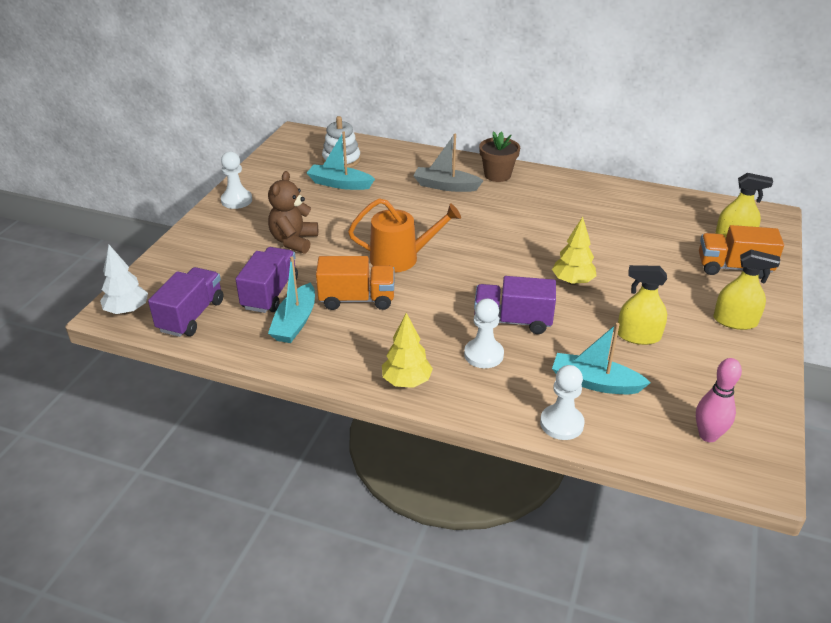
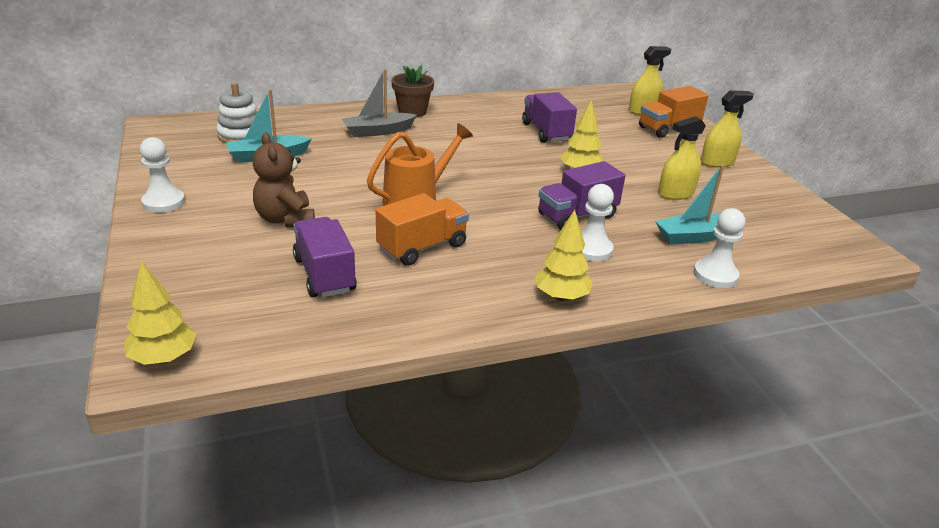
camera: 40 degrees left, 5 degrees down
(127, 311) = (164, 358): white tree -> yellow tree
(191, 316) = (259, 330): purple truck -> purple truck (546, 132)
(295, 322) = (387, 290): turquoise boat -> none
(708, 435) = (807, 241): pink bowling pin -> none

